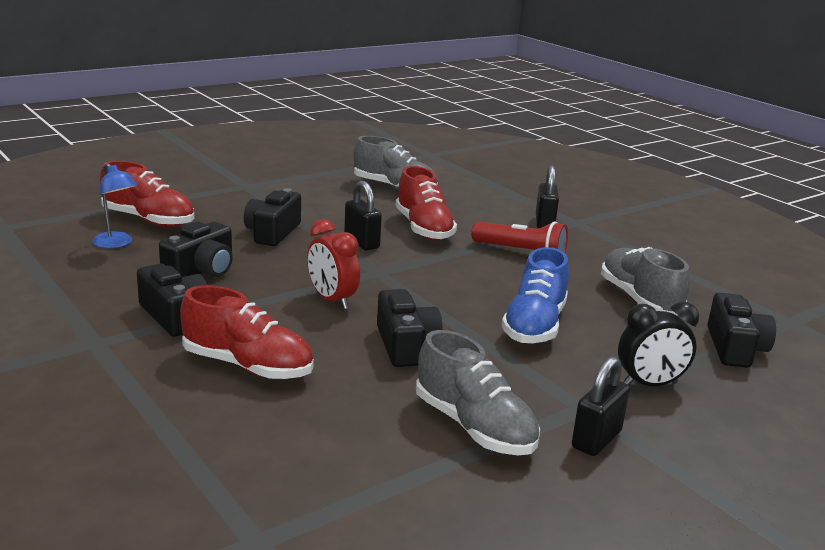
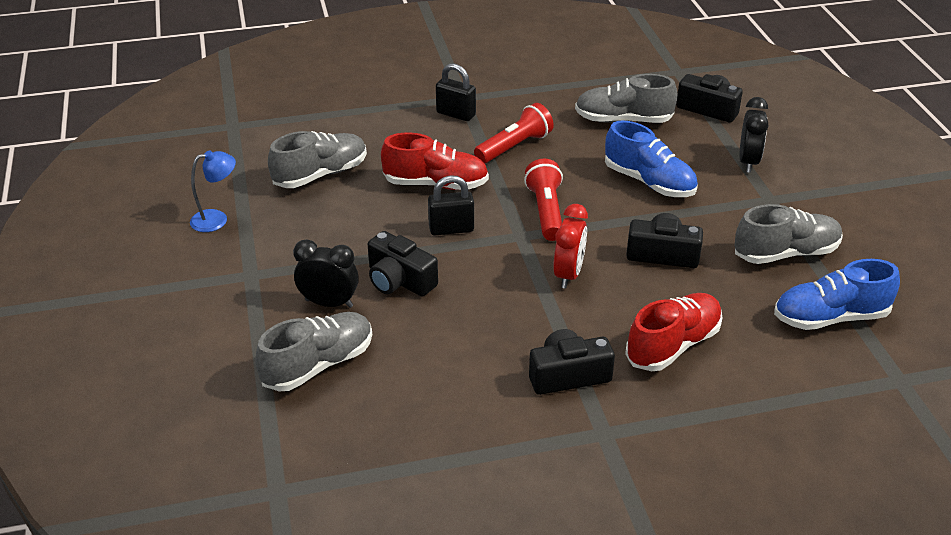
camera: 65 degrees left, 15 degrees up
(116, 244) = (376, 397): blue lamp -> blue lamp (217, 219)
(149, 220) = (318, 365): red shoe -> grey shoe
(201, 270) = (472, 344): black camera -> none
(227, 213) = (329, 303): none -> black clock
(332, 300) = (568, 274): red clock -> red clock turned 60 degrees counterclockwise
(361, 471) = (830, 317): none -> blue shoe
(427, 279) = (546, 211): none -> red flashlight
(596, 440) = (810, 207): black padlock -> none

